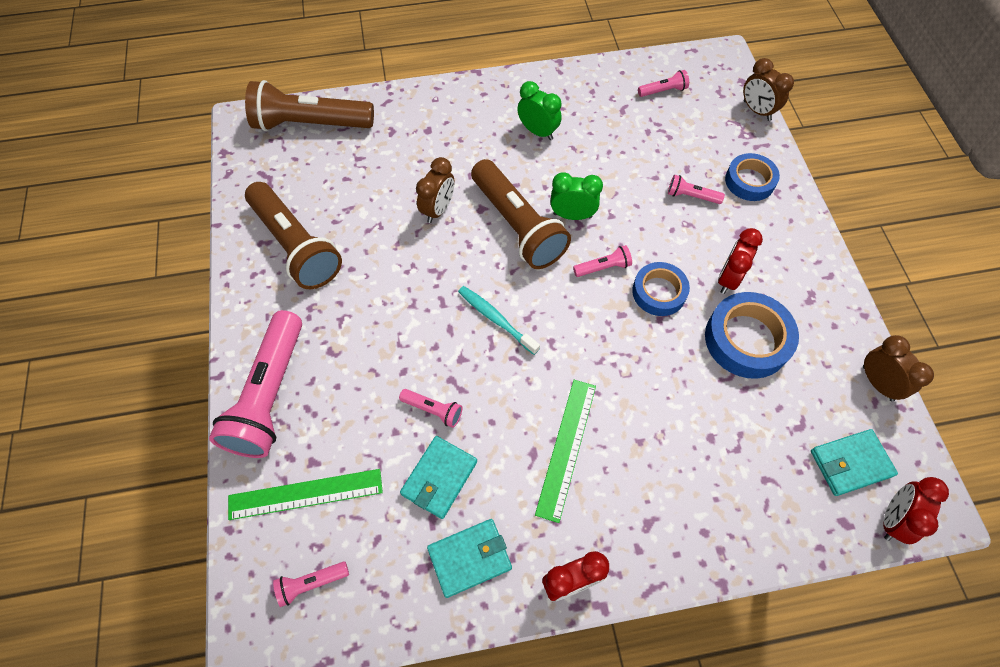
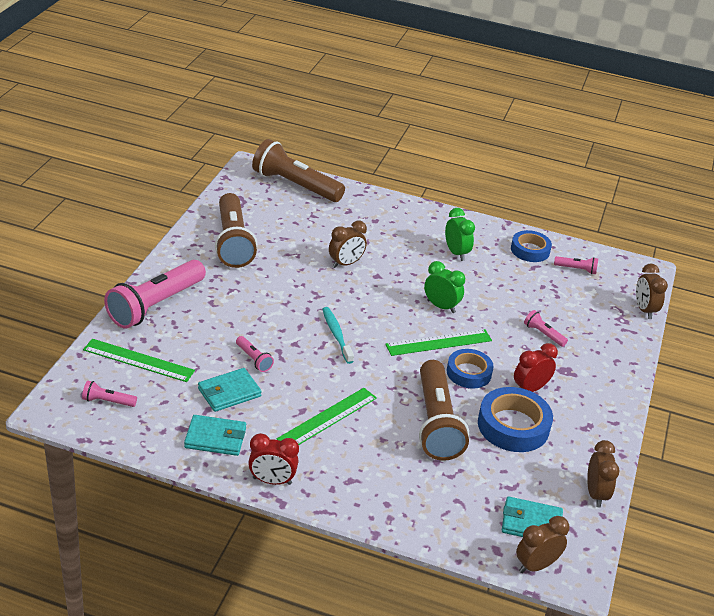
camera: 25 degrees right, 25 degrees down
(517, 225) = (395, 295): brown flashlight -> brown flashlight (436, 423)
(603, 267) = (439, 342): pink flashlight -> green ruler
(749, 181) = (599, 345): blue tape -> blue tape (530, 250)
(893, 519) = (536, 565): red clock -> brown clock

